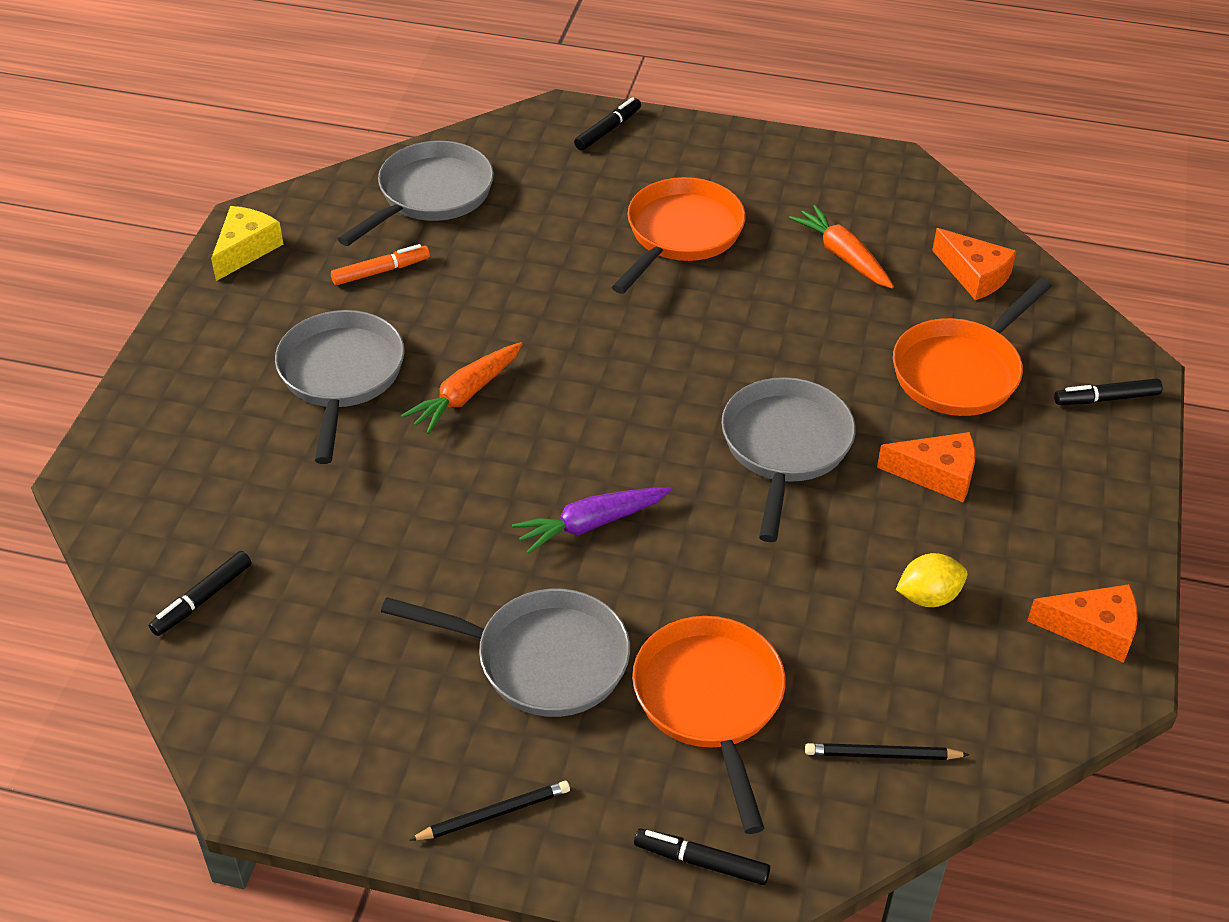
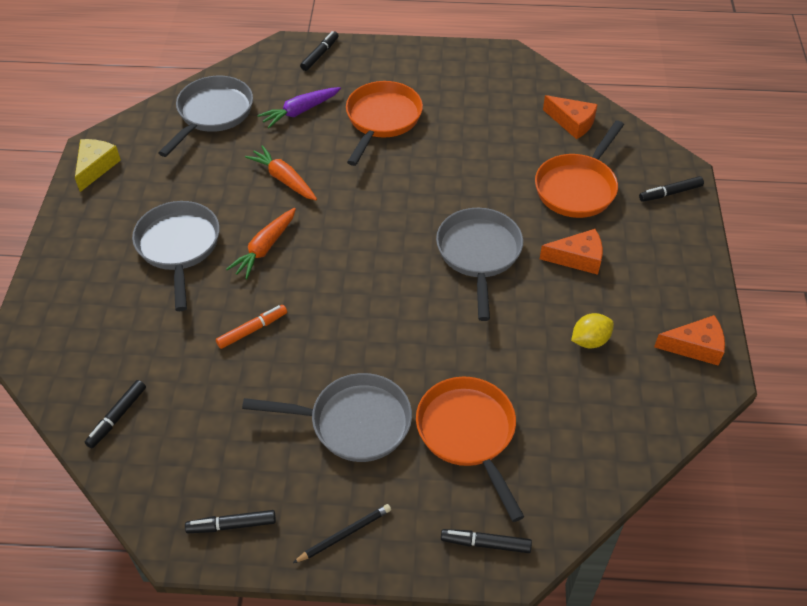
camera: 10 degrees left, 5 degrees up
(333, 774) = (232, 525): none -> black marker
(381, 271) = (190, 170): orange marker -> orange marker (252, 330)
(591, 524) = (365, 325): purple carrot -> purple carrot (300, 111)
(843, 256) = (488, 120): orange carrot -> orange carrot (284, 179)
(882, 755) = (584, 451): black pencil -> none

